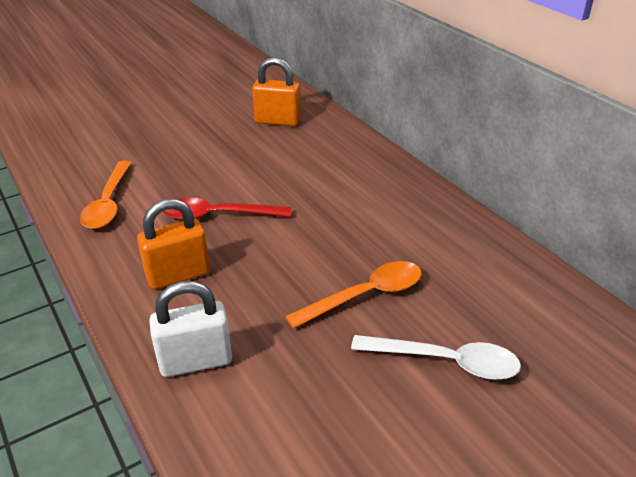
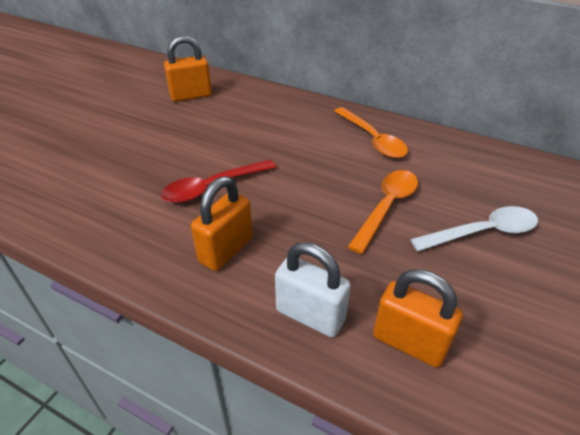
camera: 30 degrees left, 5 degrees up
(108, 203) = (97, 211): orange spoon -> orange spoon (372, 139)
(196, 361) = (310, 315): white padlock -> white padlock turned 75 degrees clockwise
(259, 426) = (409, 342): none -> orange padlock

